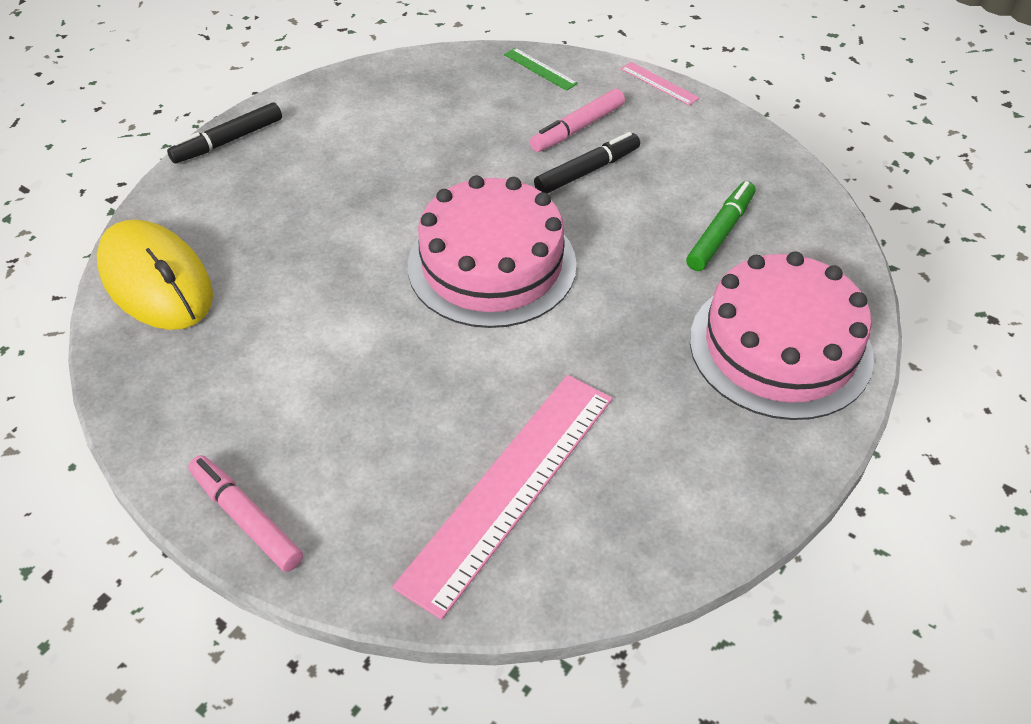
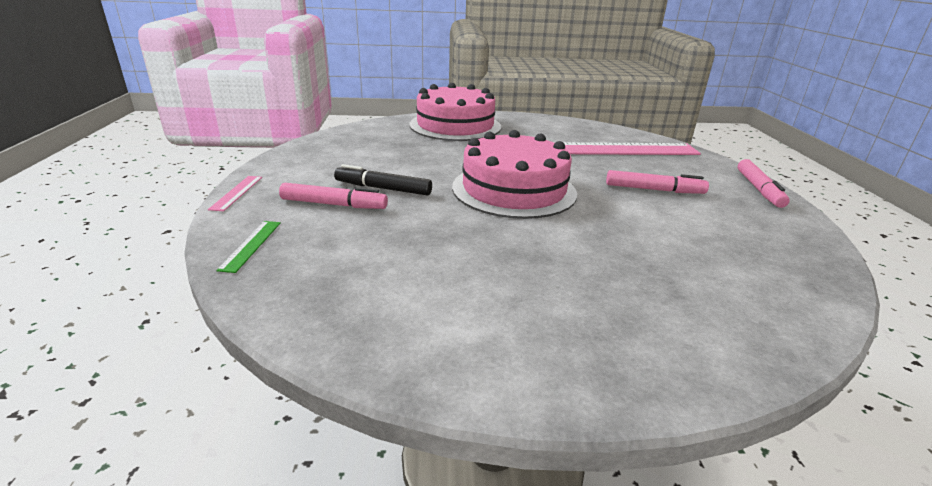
camera: 130 degrees left, 20 degrees down
(156, 281) = (772, 304): yellow mouse -> none
(228, 141) = (599, 387): black marker -> none
(366, 394) = (654, 190): none -> pink marker
(720, 233) = (393, 147): green marker -> none

